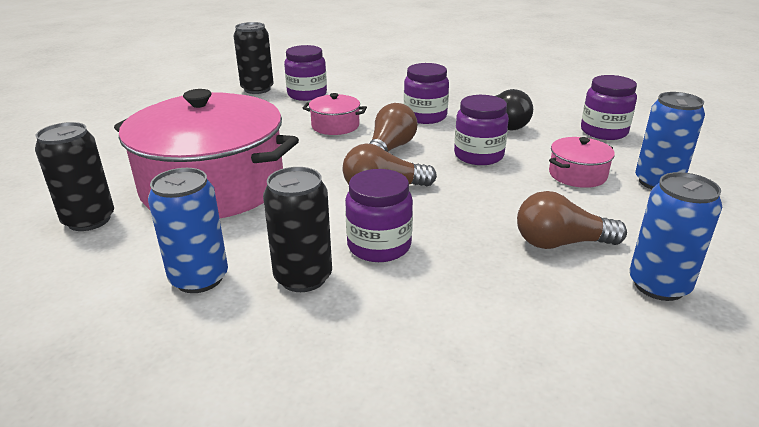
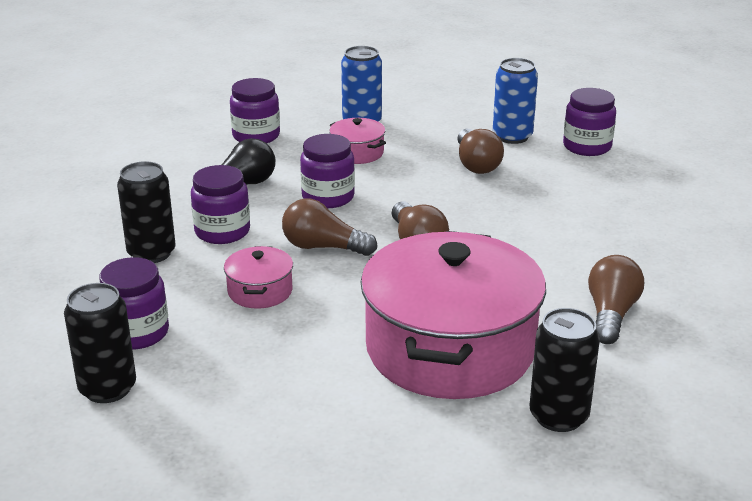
camera: 100 degrees left, 0 degrees up
(199, 278) = (611, 314): blue can -> brown light bulb
(303, 277) = (580, 265): black can -> black can (151, 253)
(379, 246) = (517, 236): purple jar -> purple jar (587, 146)

